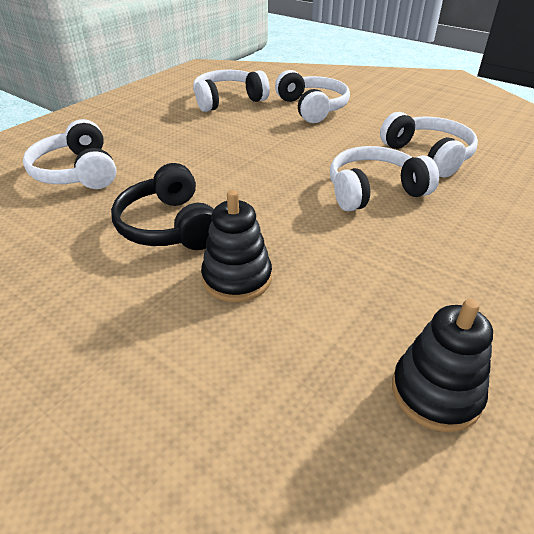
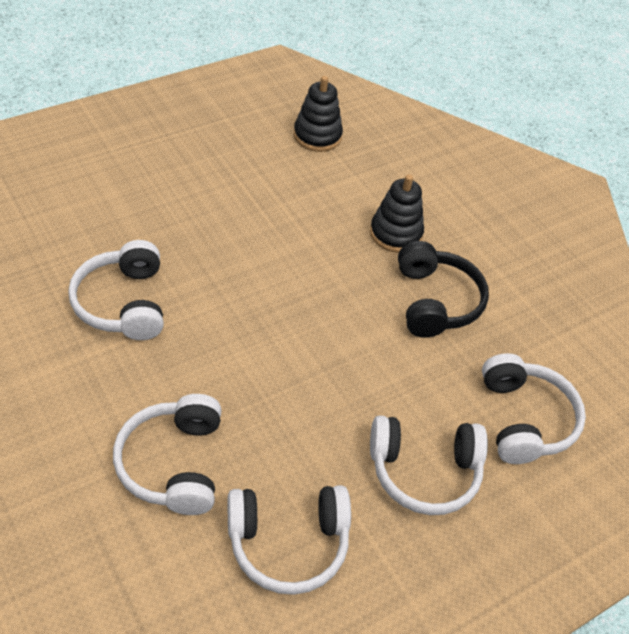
camera: 165 degrees left, 10 degrees up
(374, 191) = (228, 275): white headphones -> white headphones (424, 471)

